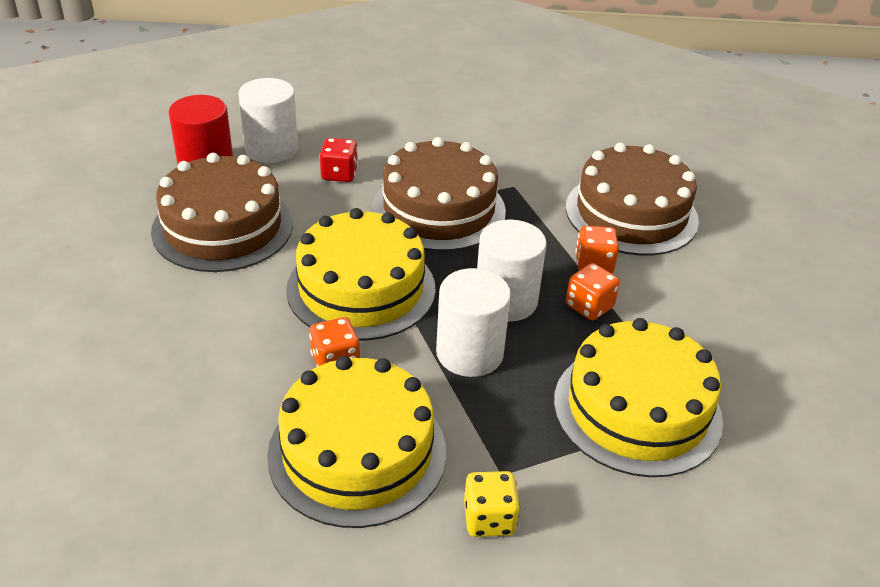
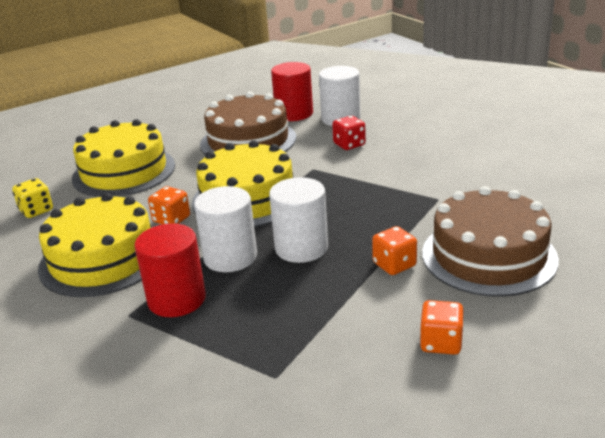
camera: 60 degrees right, 10 degrees down
(439, 209) = (365, 186): brown cake -> none
(489, 519) = (83, 326): yellow dice -> yellow dice (36, 210)
(510, 424) = (177, 299): none -> red cylinder
(589, 306) = (341, 282): orange dice -> orange dice (441, 343)
(637, 409) = (247, 347): yellow cake -> yellow cake (124, 171)

